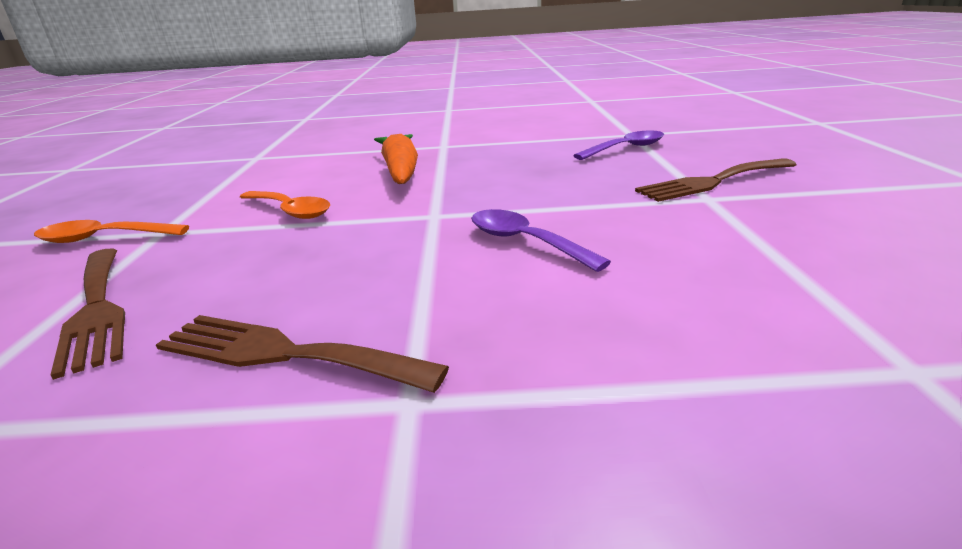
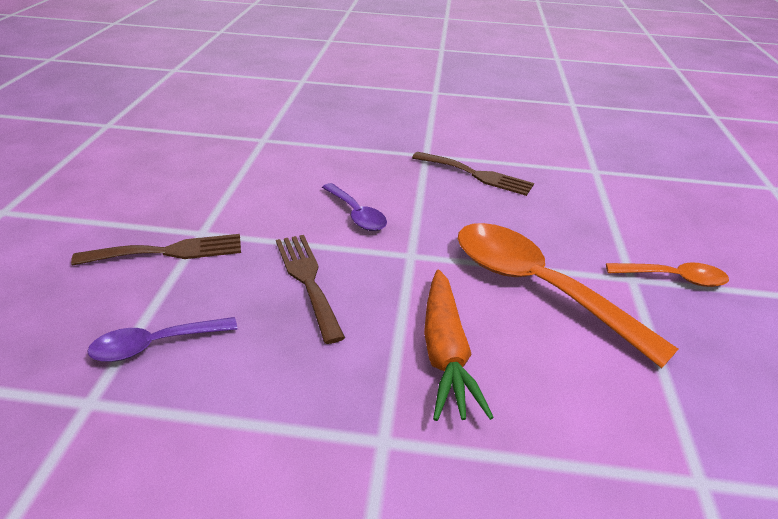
camera: 175 degrees left, 10 degrees up
(97, 309) = (589, 210): brown fork -> brown fork (307, 280)
(290, 211) = (537, 287): orange spoon -> orange spoon, size x1.97

